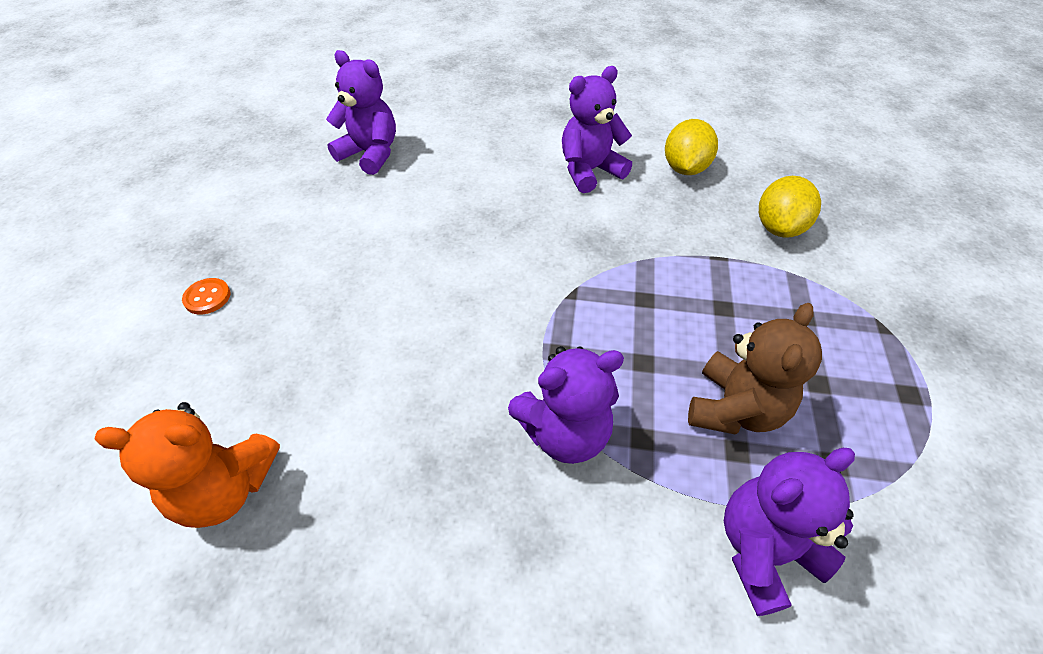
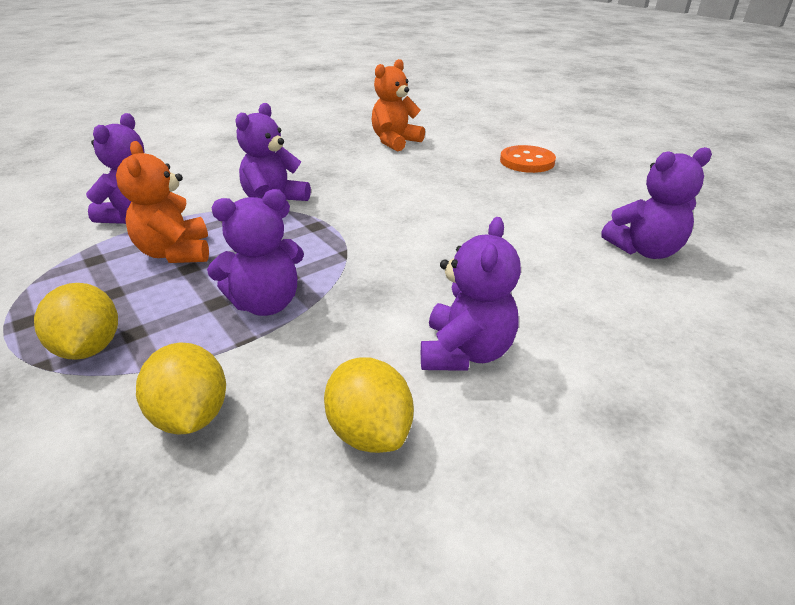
camera: 135 degrees right, 15 degrees down
(207, 297) = (527, 161): orange button -> orange button, size x1.86
(683, 280) = (266, 303): none -> purple teddy bear
(735, 409) = (176, 253): brown teddy bear -> orange teddy bear
(844, 322) = (89, 347): none -> yellow lemon

